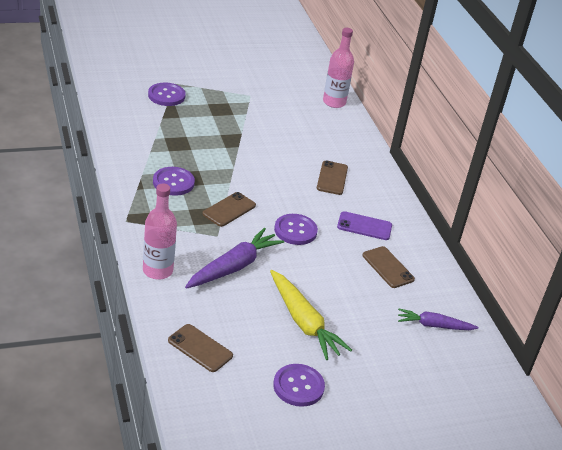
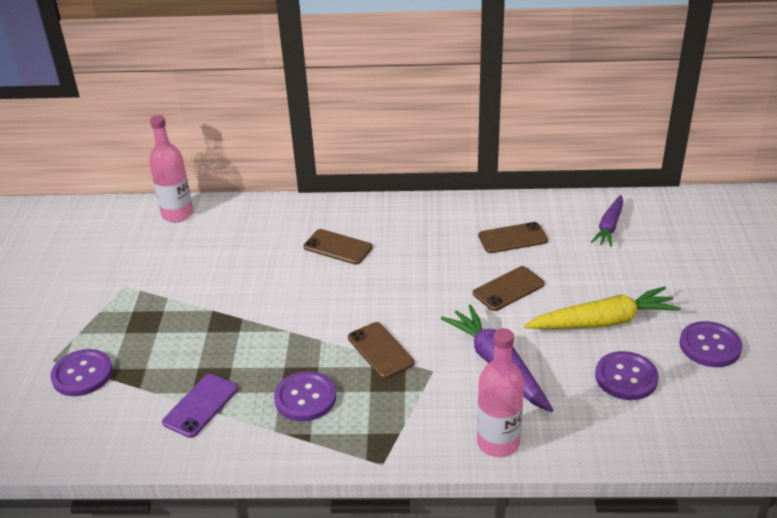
camera: 65 degrees left, 0 degrees up
(200, 348) = (650, 421): brown phone -> brown phone (508, 289)
(295, 231) = (435, 297): purple button -> purple button (626, 377)
(364, 226) = (437, 240): purple phone -> purple phone (200, 405)

